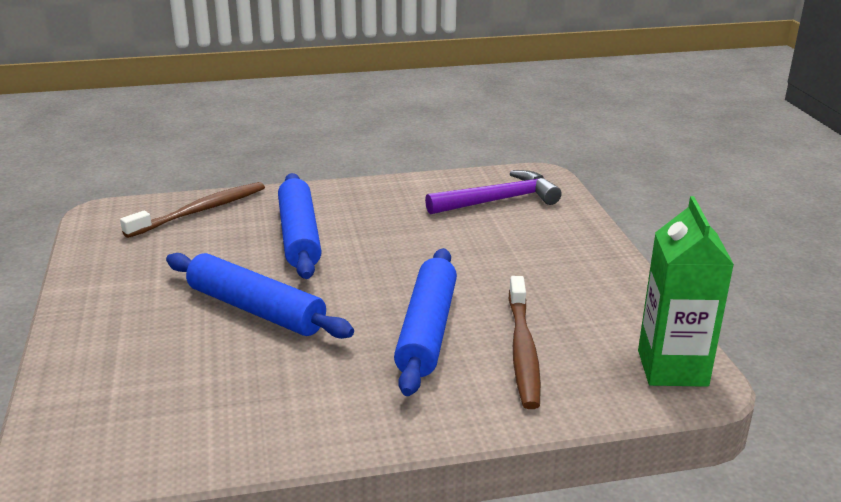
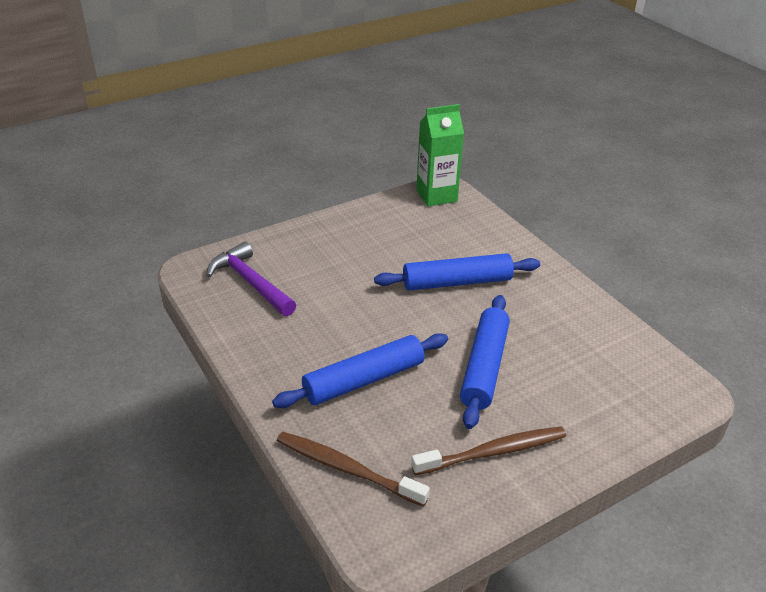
camera: 110 degrees left, 10 degrees up
(522, 349) = (452, 244): brown toothbrush -> brown toothbrush (492, 452)

